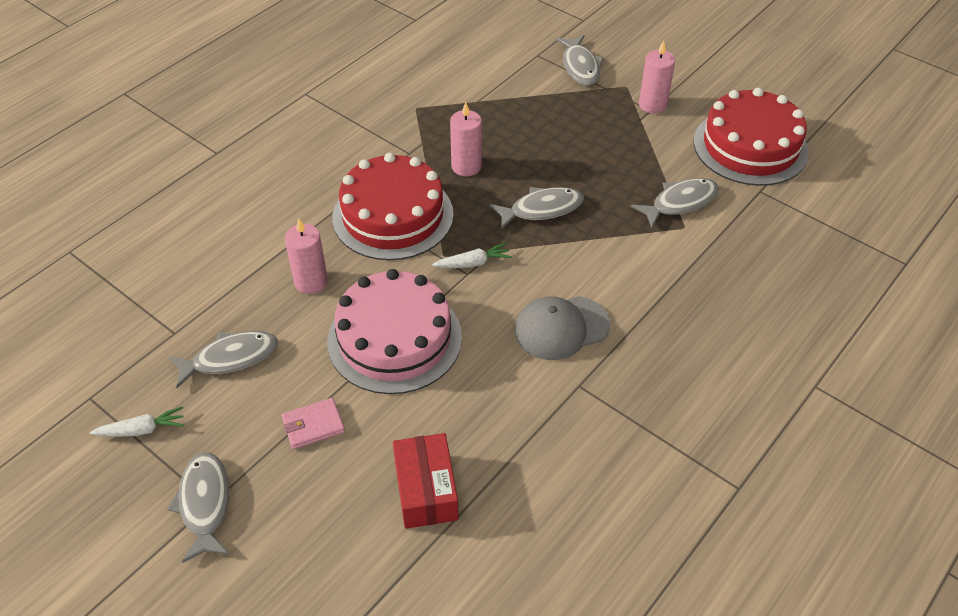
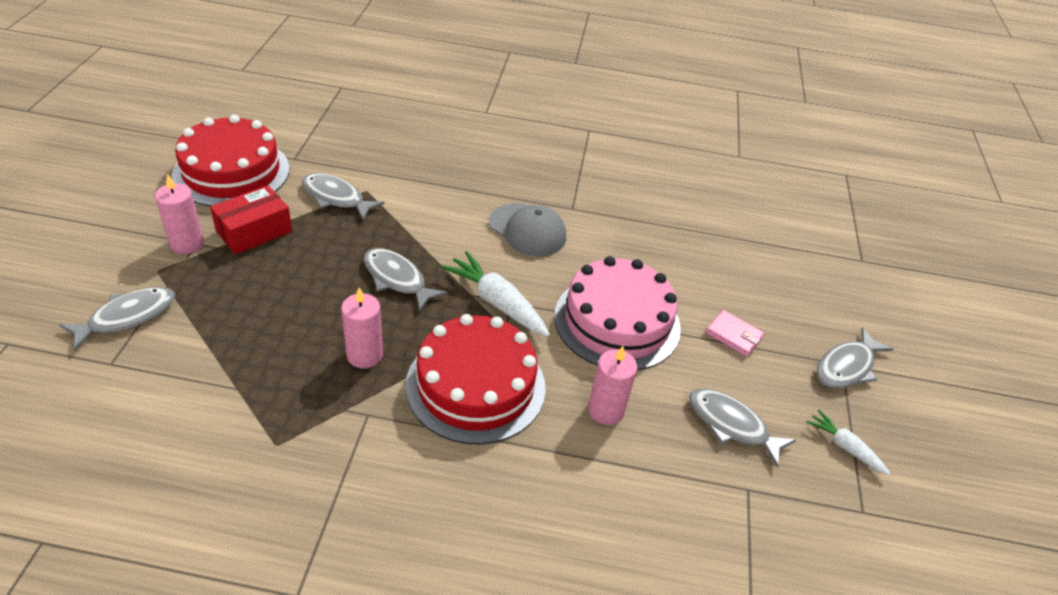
camera: 125 degrees left, 5 degrees down
(426, 490) = (719, 255): red box -> red box (254, 231)
(473, 263) = (497, 302): white carrot -> white carrot, size x1.72

